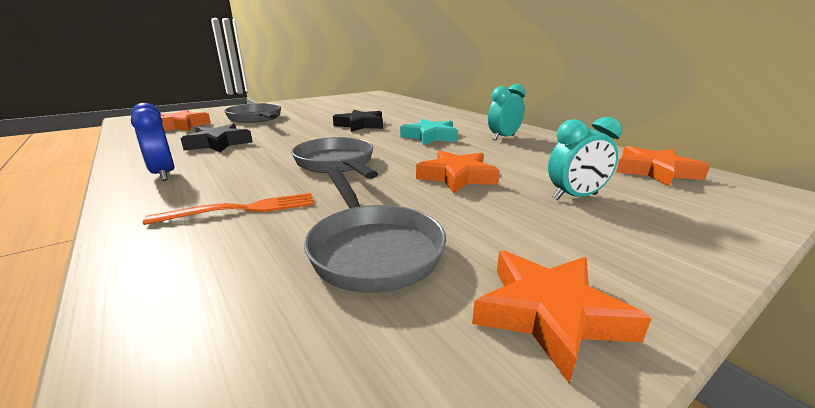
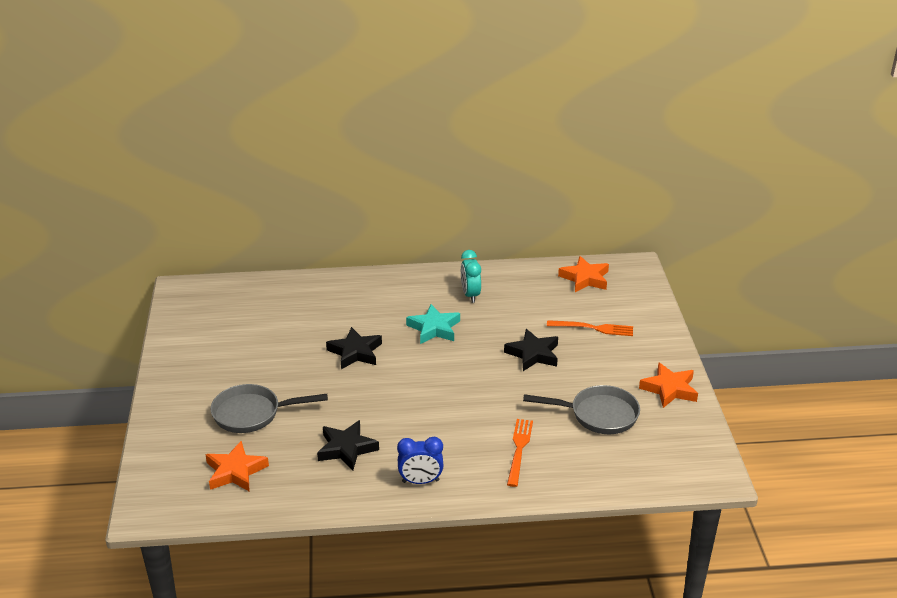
camera: 60 degrees left, 10 degrees up
(336, 164) = (465, 396): grey pan -> none
(457, 177) = (533, 354): orange star -> black star
(575, 197) = (593, 328): turquoise clock -> orange fork

